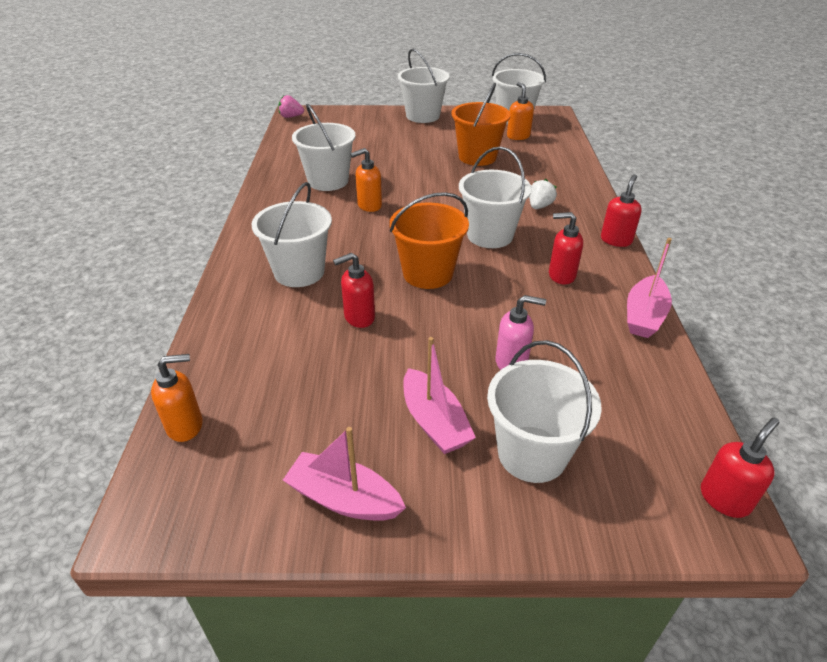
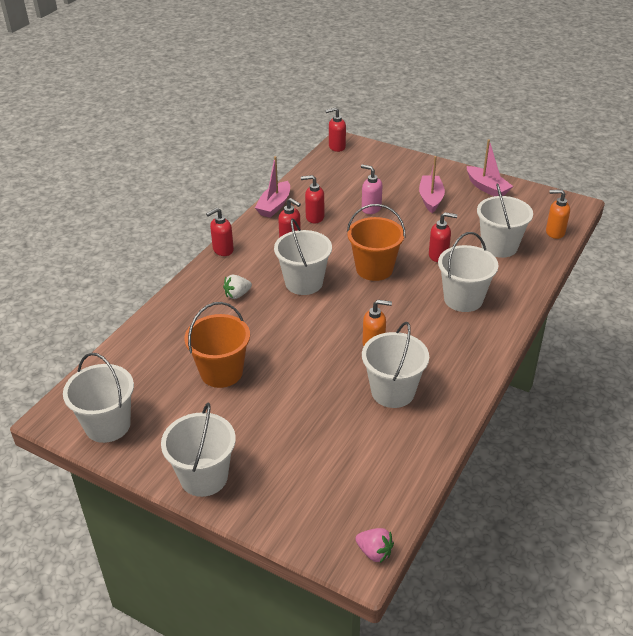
camera: 150 degrees left, 0 degrees up
(518, 136) = (145, 389): orange soap dispenser -> none
(532, 454) = (396, 177): white bucket -> white bucket (499, 246)
(571, 317) = (314, 217): none -> red soap dispenser
(644, 316) = (274, 206): pink boat -> pink boat turned 150 degrees clockwise

